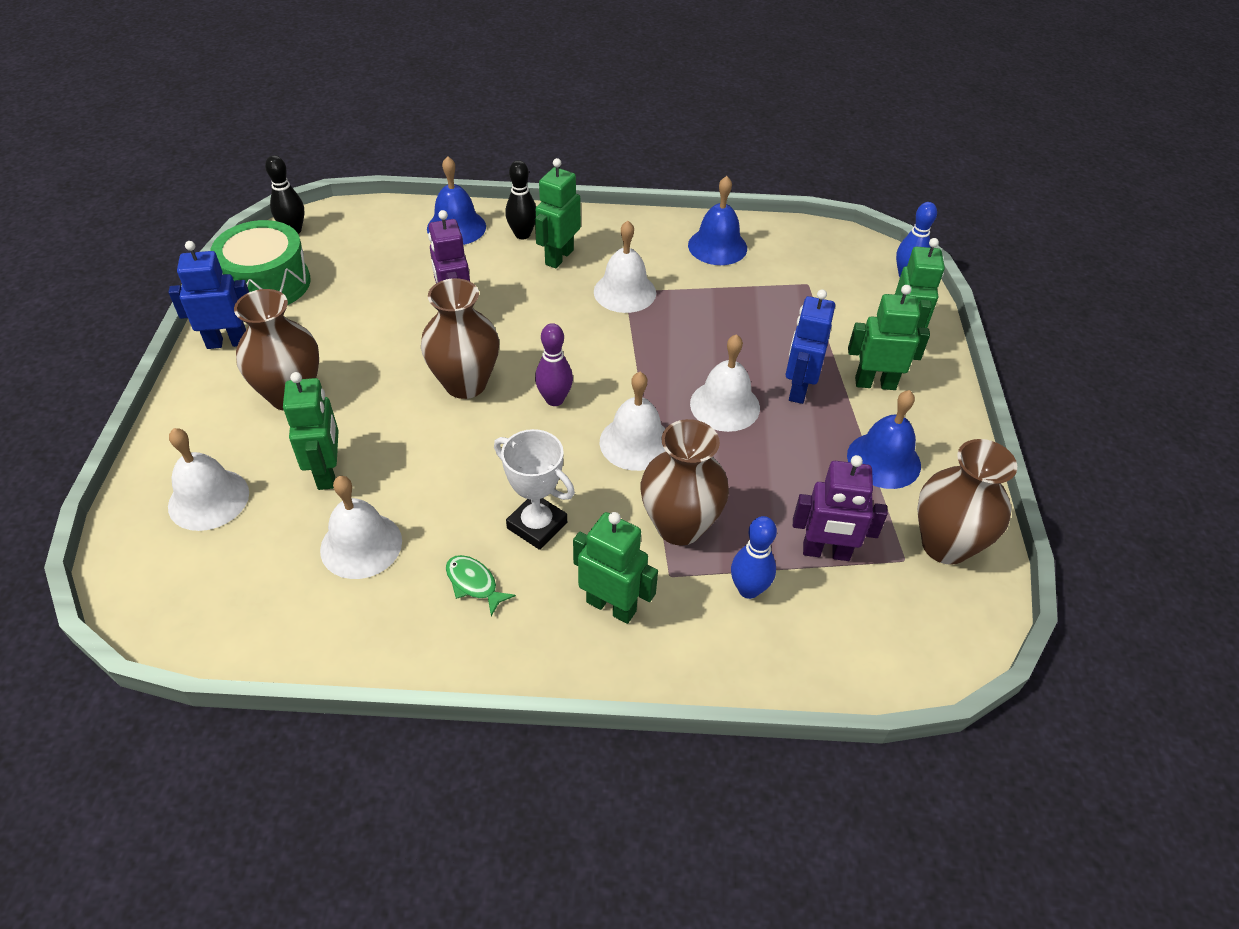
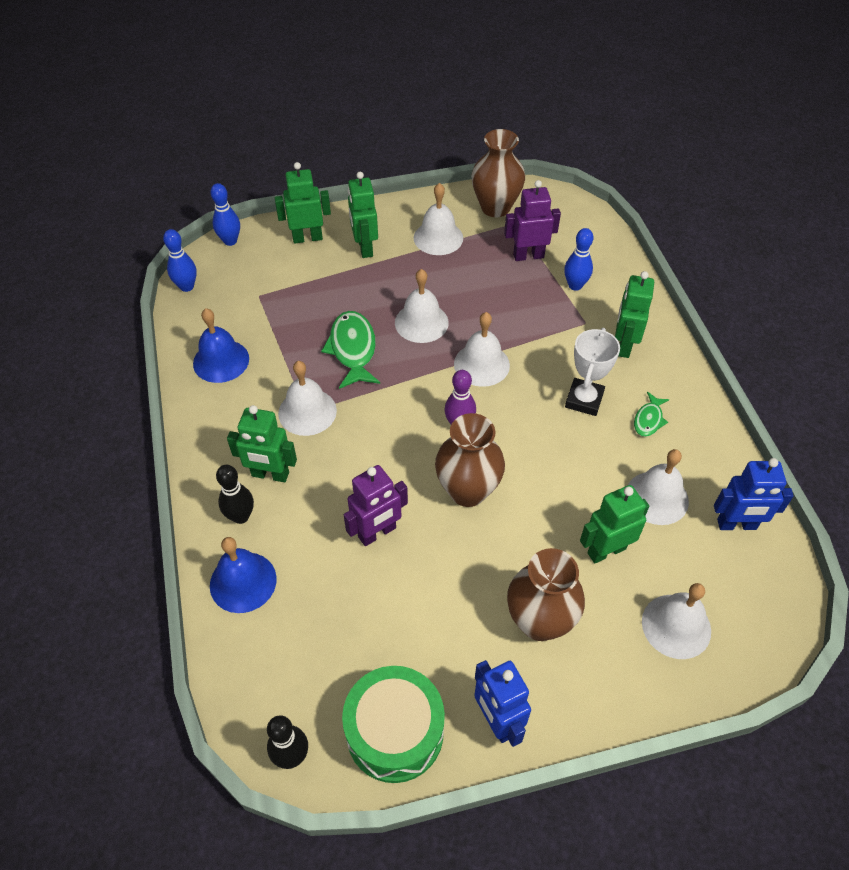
camera: 105 degrees left, 5 degrees up
(679, 526) = (544, 325): brown vase -> none
(700, 339) = (353, 349): none -> green fish
(798, 389) = (387, 286): blue robot -> blue robot (736, 525)
(826, 552) = (528, 256): purple robot -> purple robot turned 90 degrees counterclockwise
(835, 237) = (187, 286): none -> blue bowling pin
(883, 460) = (438, 237): blue bell -> white bell

